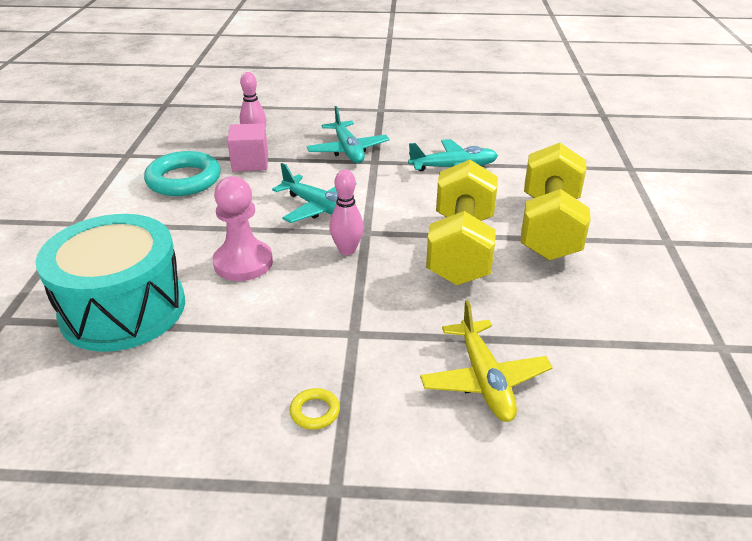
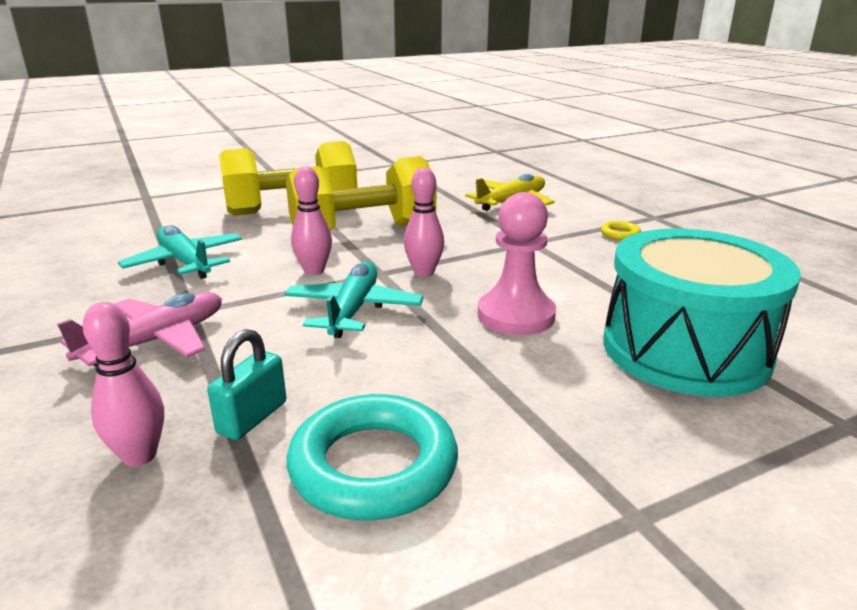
camera: 120 degrees left, 10 degrees down
(250, 162) = (252, 417): pink cube -> turquoise padlock
(348, 150) = (156, 341): turquoise plane -> pink plane
(394, 208) = (314, 271): none -> pink bowling pin

